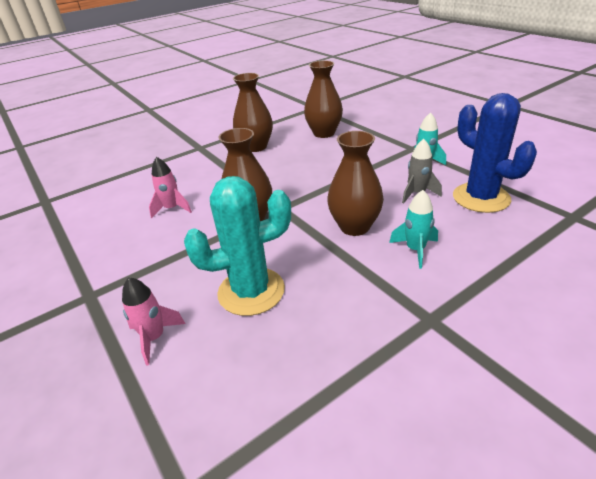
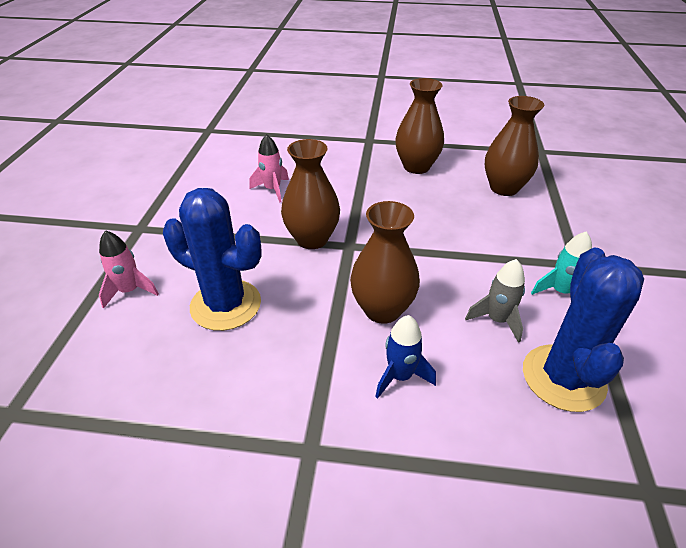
camera: 40 degrees right, 5 degrees up
(251, 291) = (226, 305): turquoise cactus -> blue cactus
(415, 250) = (400, 376): turquoise rocket -> blue rocket

